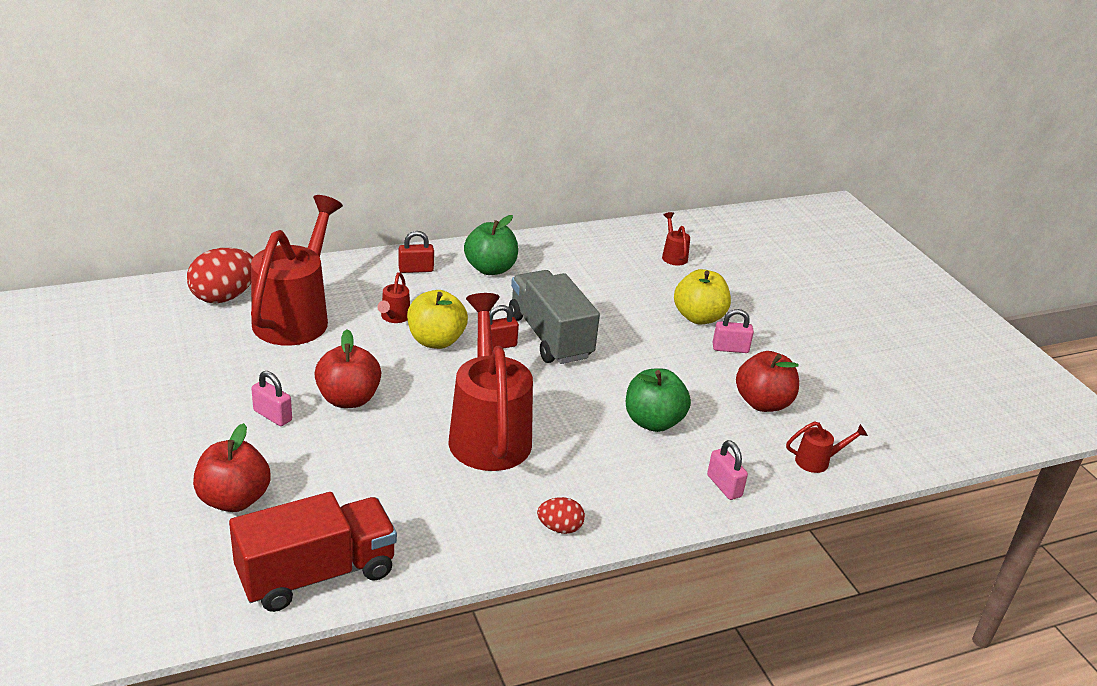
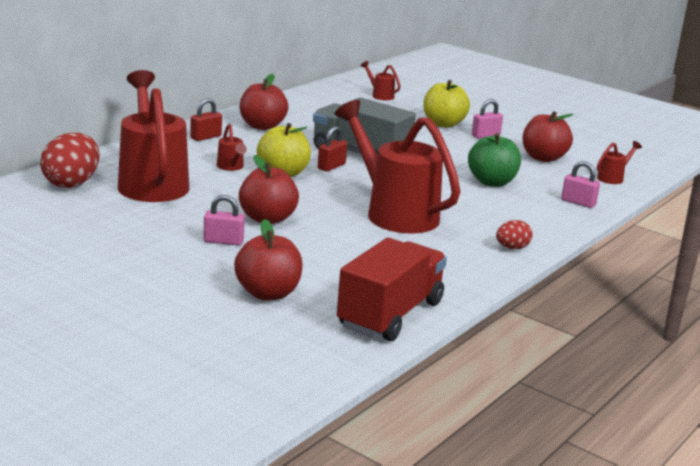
camera: 30 degrees left, 10 degrees down
(490, 269) = (262, 126): green apple -> red apple

